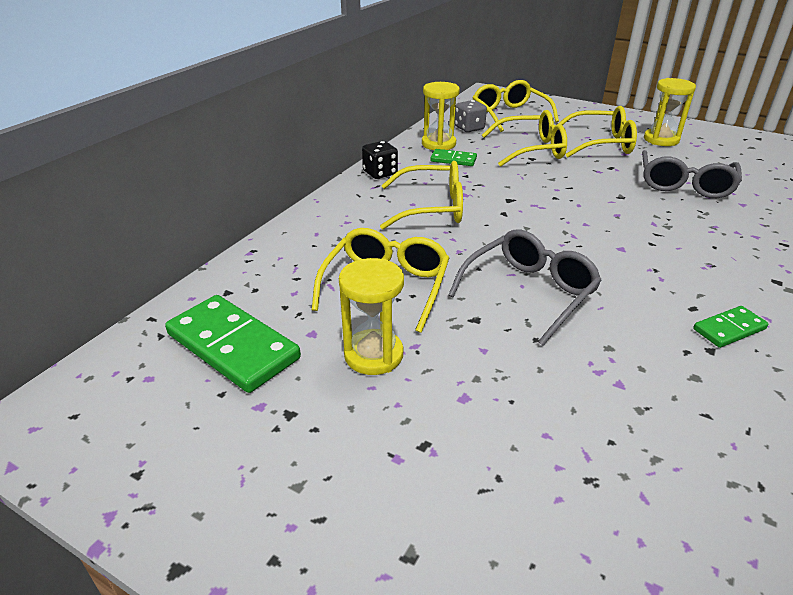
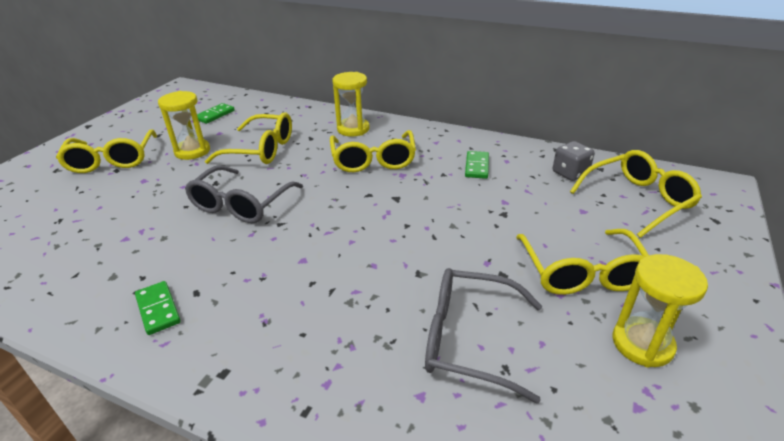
camera: 85 degrees right, 0 degrees up
(233, 346) = (215, 115): green domino -> green domino, size x0.52
(380, 173) = (433, 134): black dice -> none
(438, 144) = (512, 157): yellow hourglass -> yellow hourglass (353, 129)
(529, 292) = (241, 205): grey glasses -> grey glasses turned 75 degrees clockwise
(531, 149) = (529, 214): yellow glasses -> yellow glasses (112, 160)

